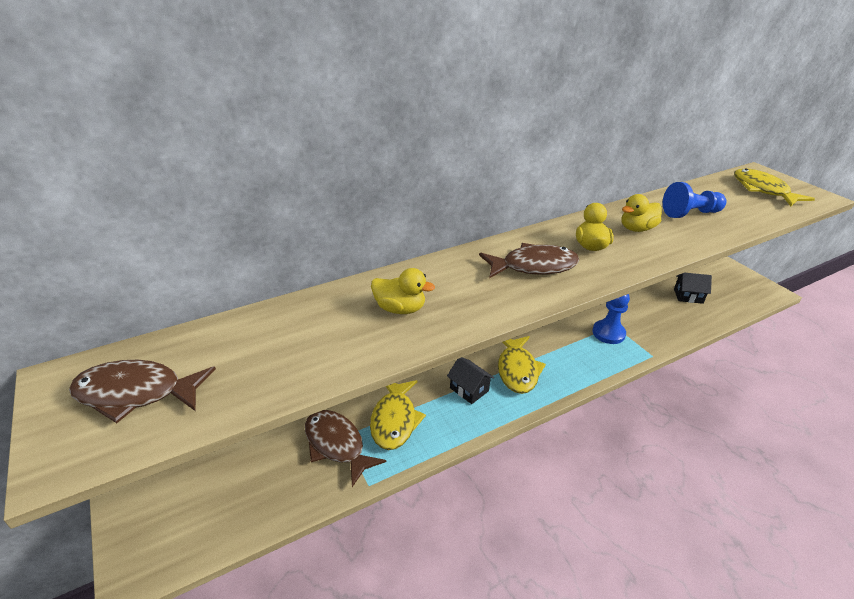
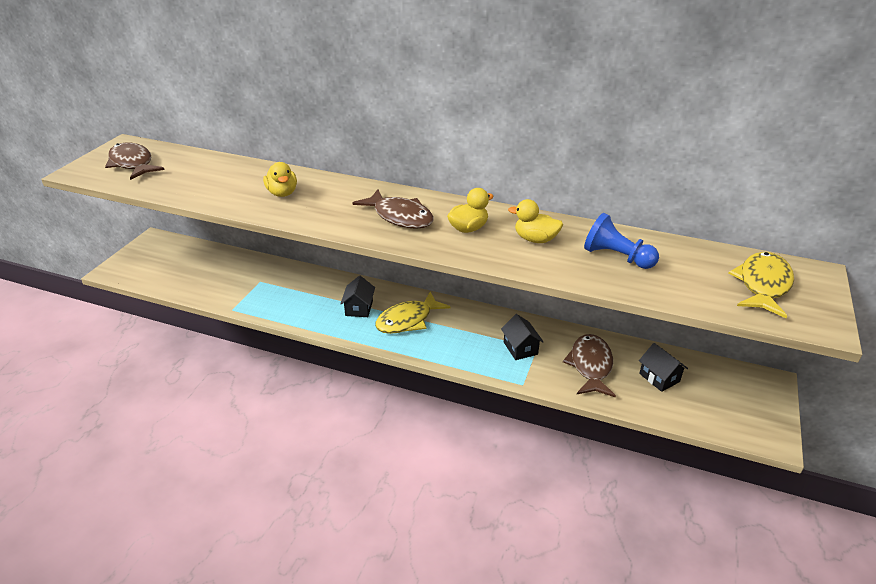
camera: 50 degrees right, 0 degrees up
(337, 445) = (250, 282): brown fish -> brown fish (590, 366)
(394, 420) = (294, 292): yellow fish -> none
(608, 333) = (520, 348): blue pawn -> black house

